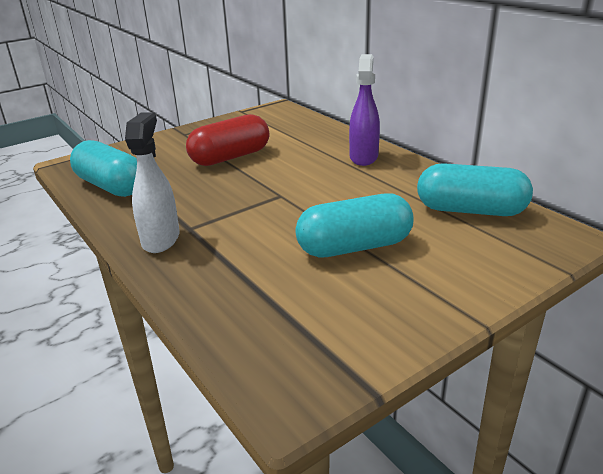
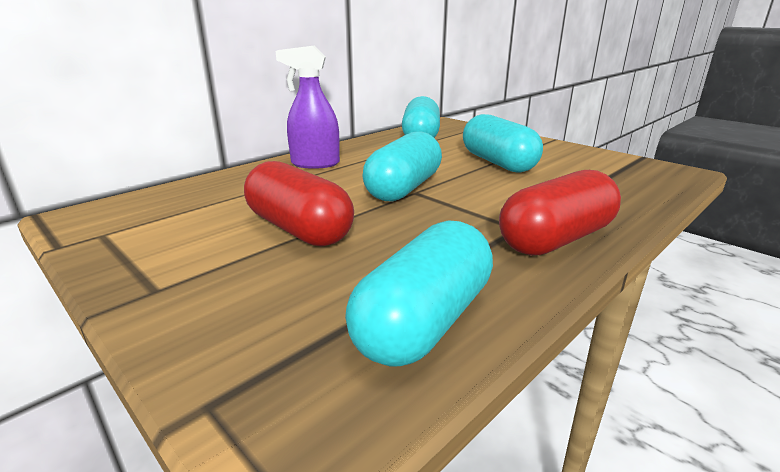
camera: 100 degrees left, 5 degrees down
(161, 239) = (556, 239): white spray bottle -> red capsule
(289, 191) = (404, 188): none -> turquoise capsule

